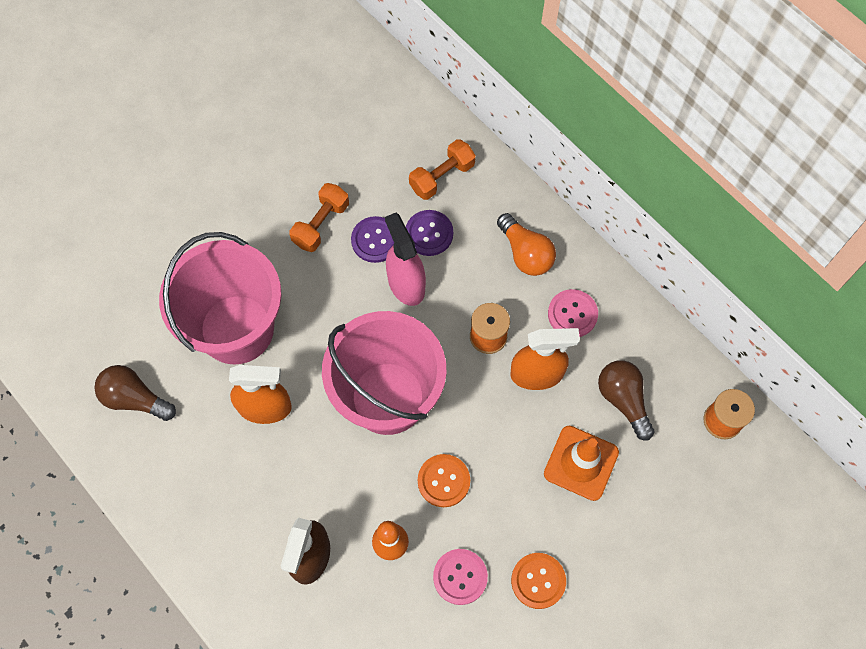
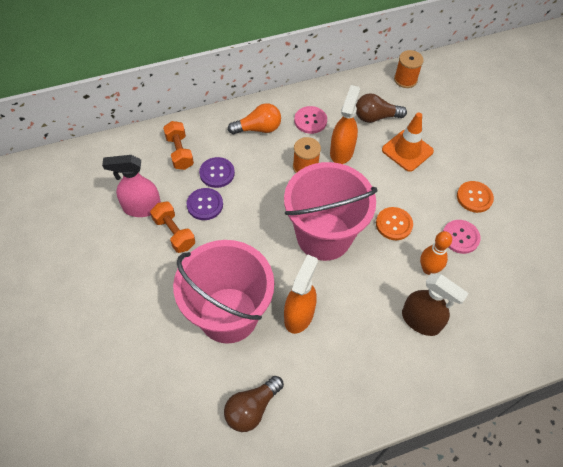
camera: 70 degrees left, 10 degrees down
(406, 283) = (246, 198): pink spray bottle -> pink spray bottle (142, 208)

